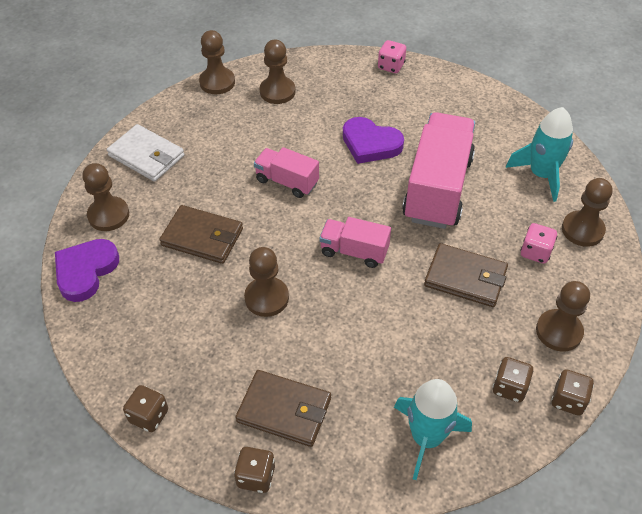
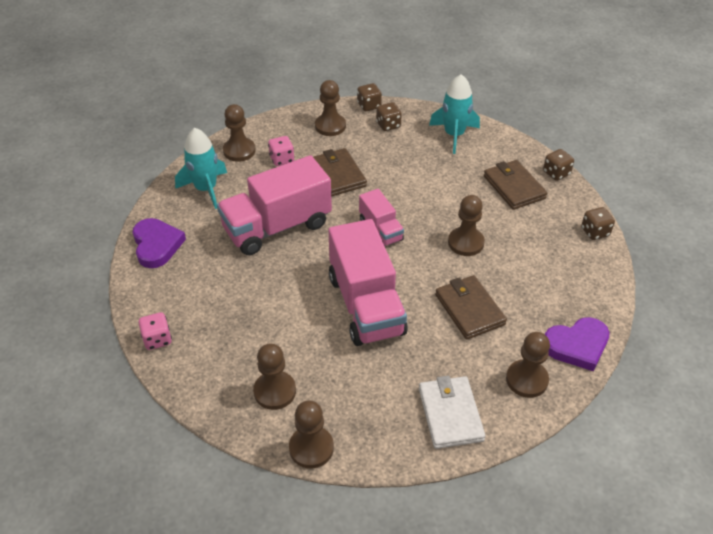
camera: 135 degrees left, 5 degrees down
(287, 182) = (366, 305): pink truck -> pink truck, size x1.91
(370, 144) = (272, 287): purple heart -> purple heart (157, 245)

